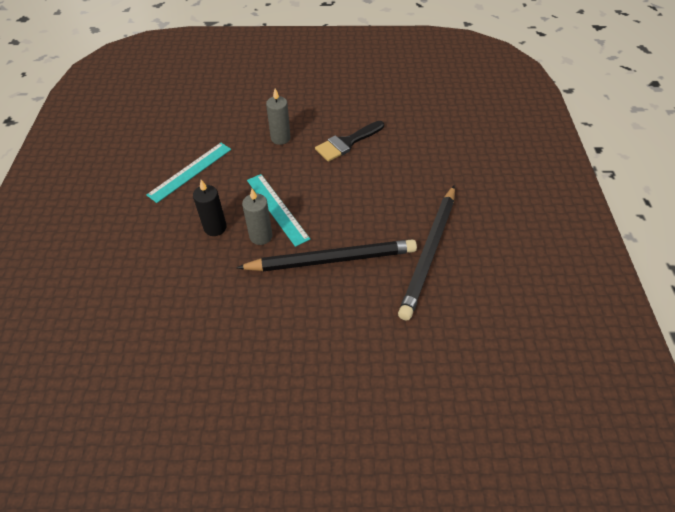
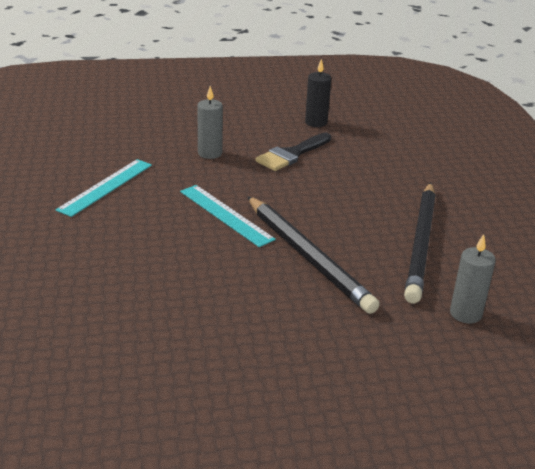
camera: 10 degrees left, 20 degrees down
(215, 227) = (153, 235): black candle -> black candle (316, 122)
(261, 236) = (213, 240): grey candle -> grey candle (465, 314)
(331, 259) = (307, 256): black pencil -> black pencil turned 75 degrees clockwise

